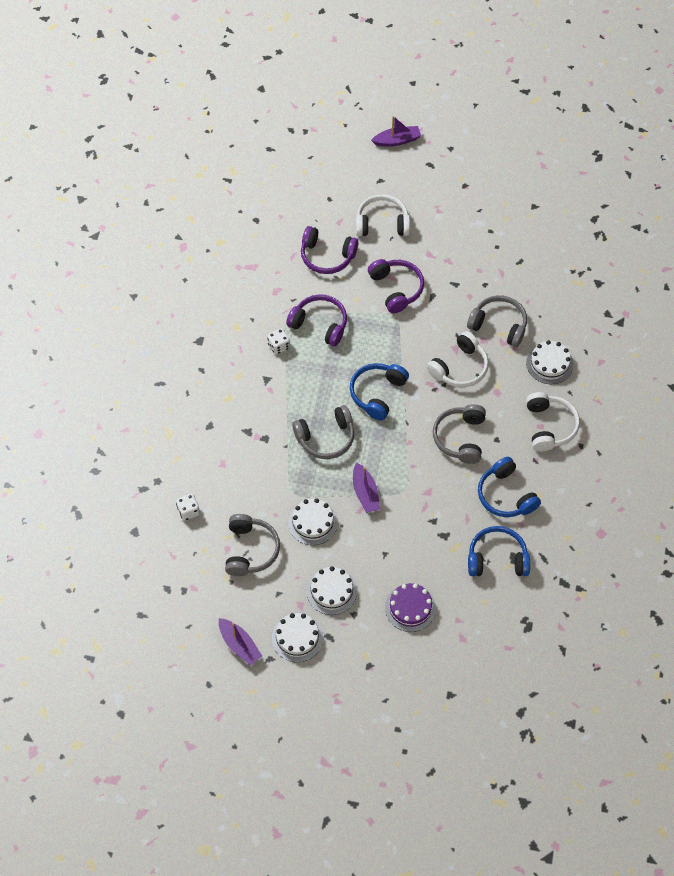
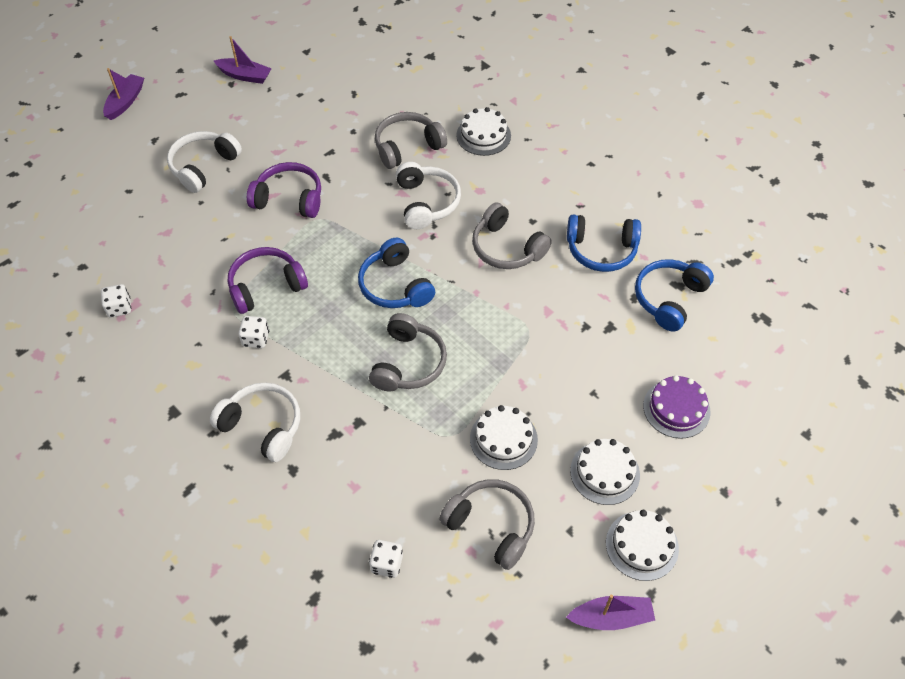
camera: 55 degrees left, 5 degrees down
(244, 261) = (119, 308): none -> white dice
(327, 256) = (192, 232): purple headphones -> none
(365, 493) = (505, 367): purple boat -> purple boat (245, 76)
(549, 426) = (551, 174): white headphones -> white headphones (262, 426)

